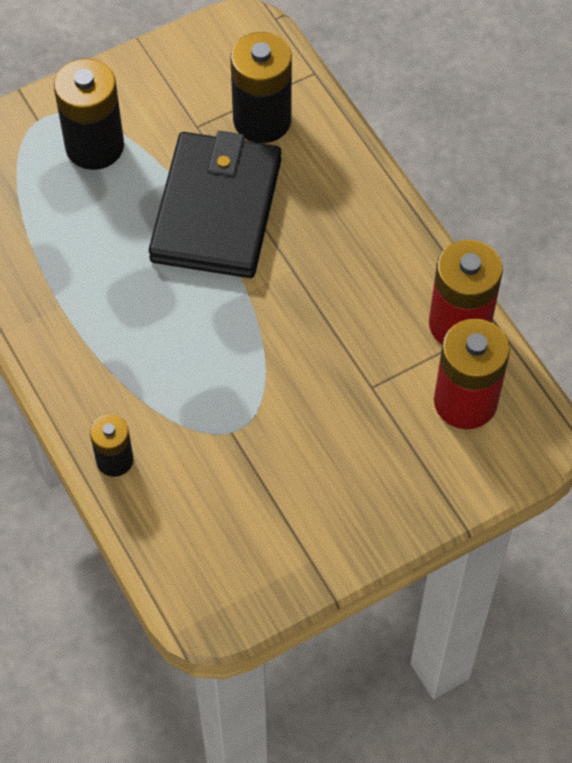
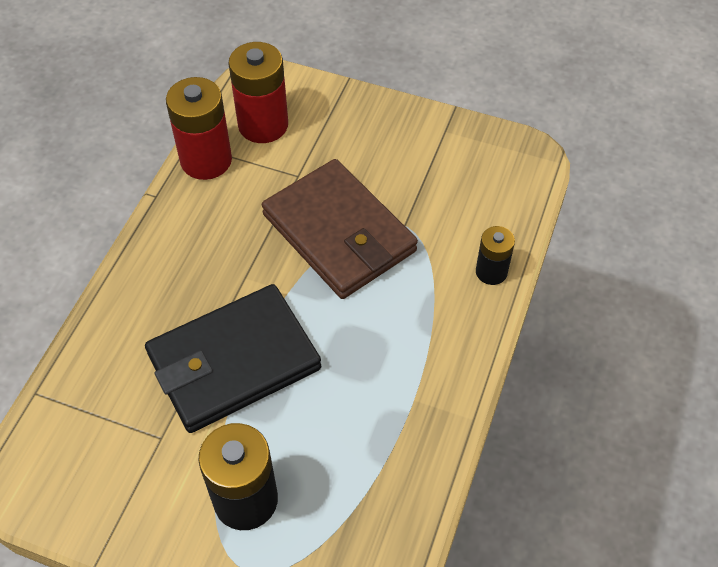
camera: 130 degrees left, 5 degrees down
(262, 120) = (117, 394): black battery -> none
(272, 372) = (339, 233): none -> brown wallet

